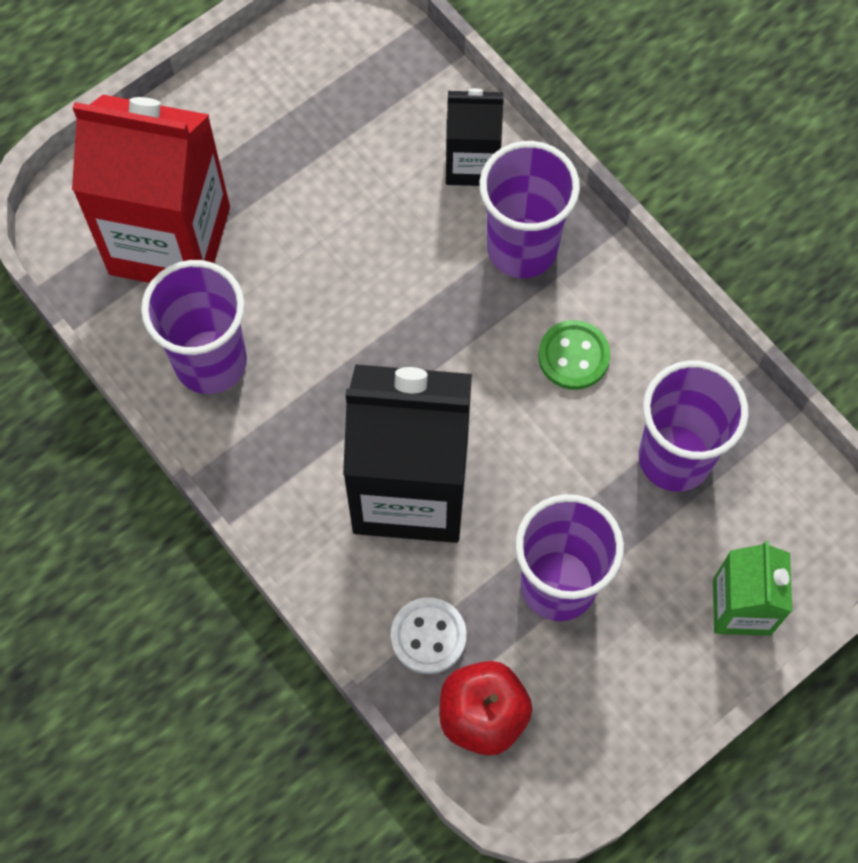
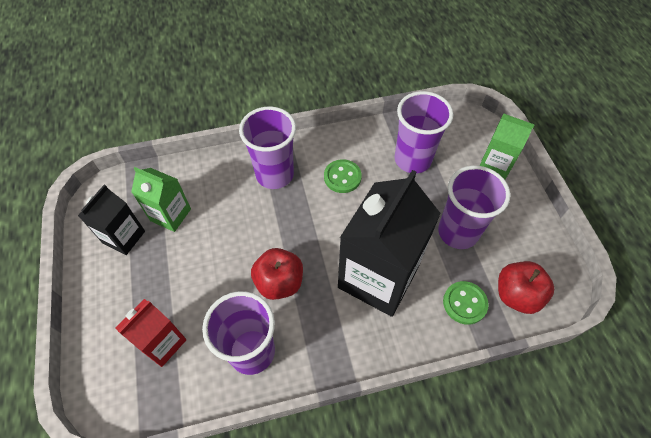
camera: 65 degrees left, 10 degrees down
(170, 240) = (162, 343): red carton -> red carton, size x0.53
(332, 348) = (279, 282): none -> red apple
(368, 136) = (170, 215): none -> green carton
(428, 636) = (464, 303): white button -> green button
(472, 163) = (216, 176): black carton -> black carton (124, 237)

